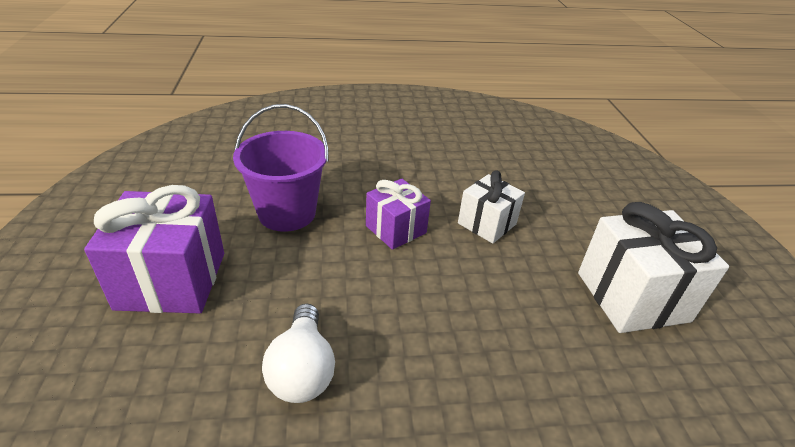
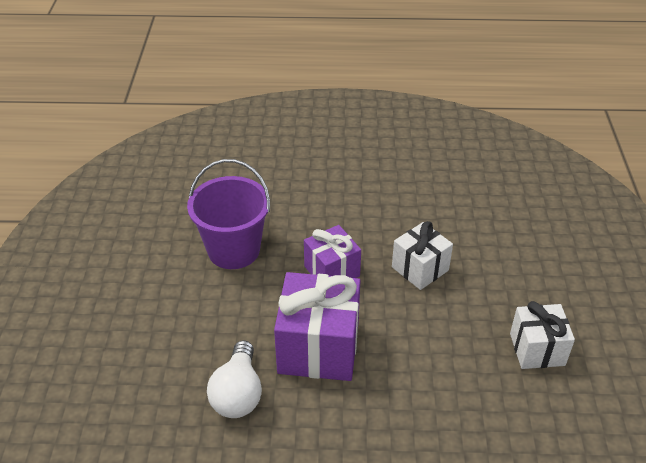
camera: 10 degrees right, 5 degrees up
(172, 280) = (135, 312): purple gift -> purple gift (318, 348)
(632, 296) = (537, 349): white gift -> white gift, size x0.61

